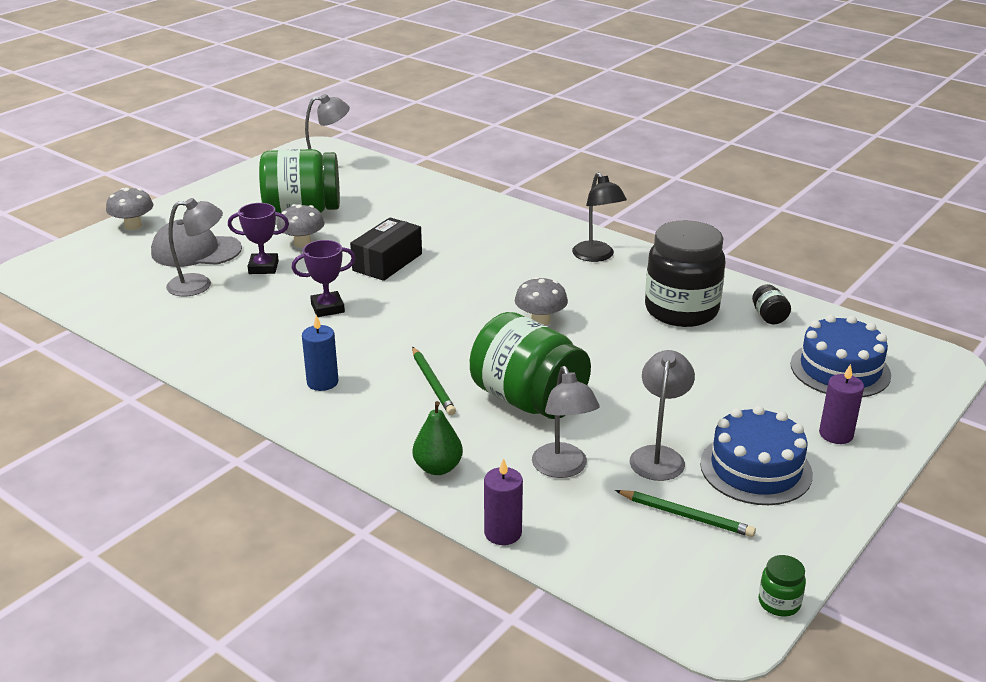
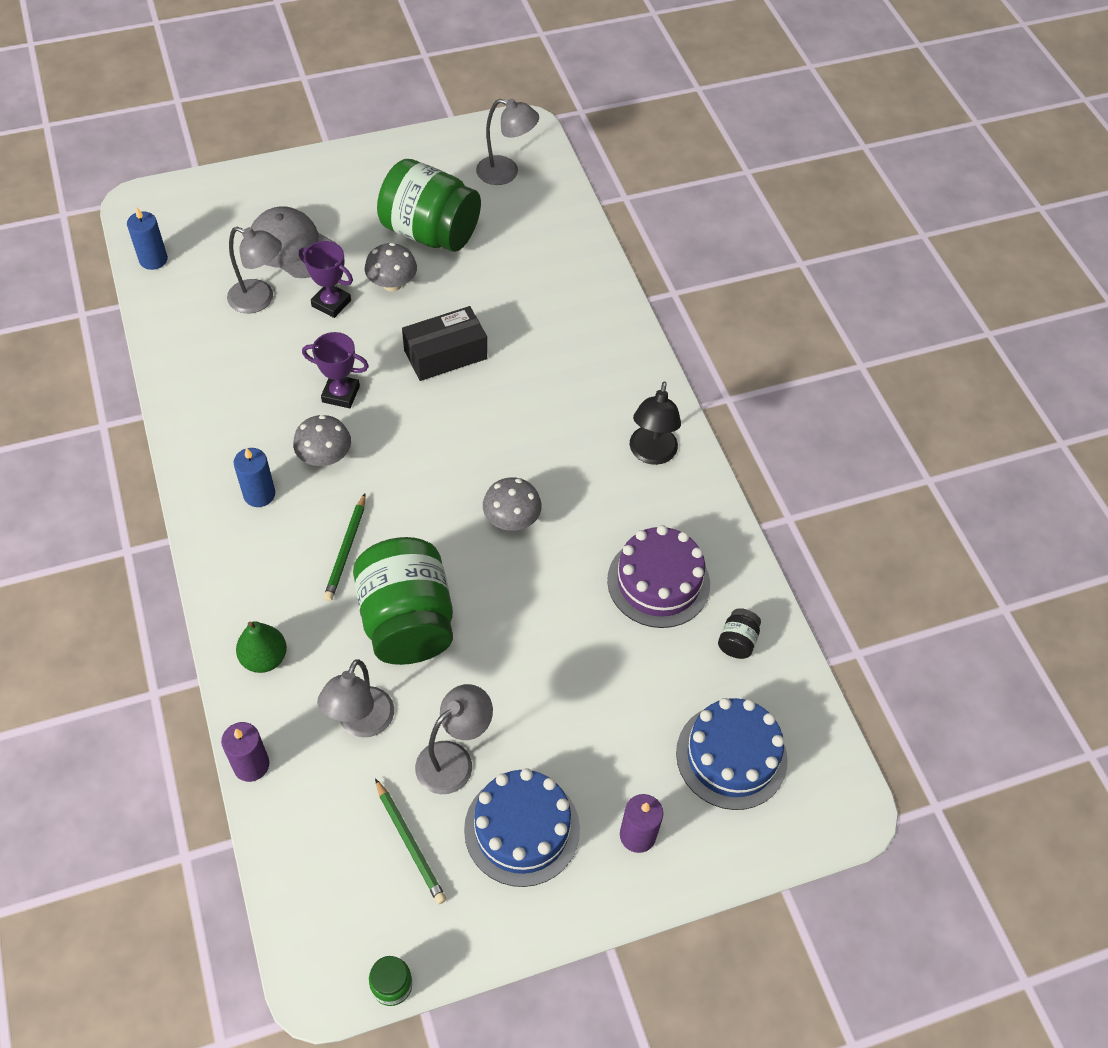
camera: 30 degrees right, 25 degrees up
(75, 294) = (153, 259): none -> blue candle
(133, 226) = (267, 179): grey mushroom -> grey mushroom (325, 457)
(681, 310) = (658, 582): black jar -> purple cake

